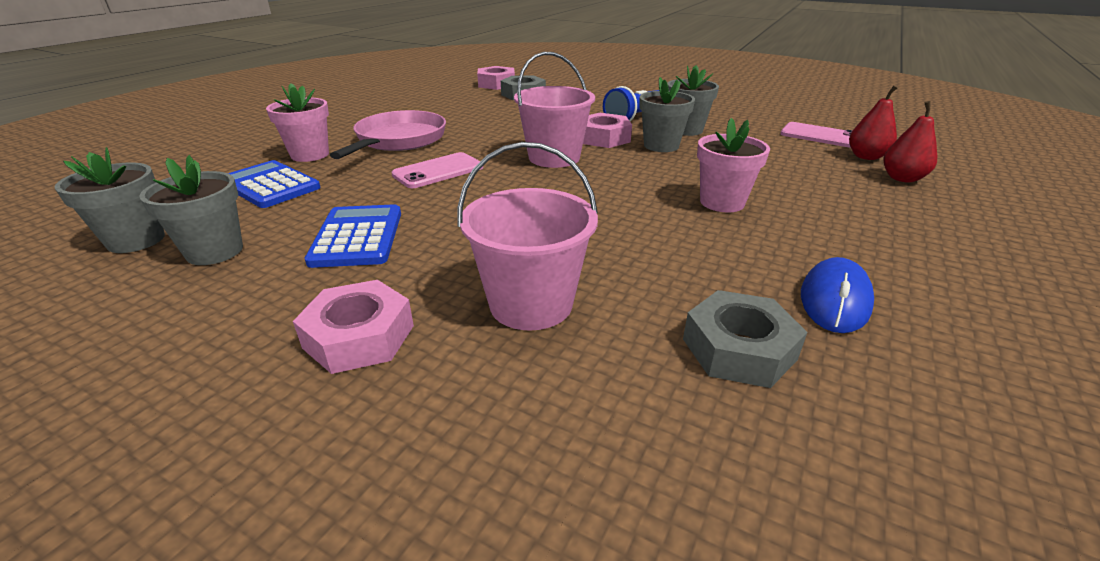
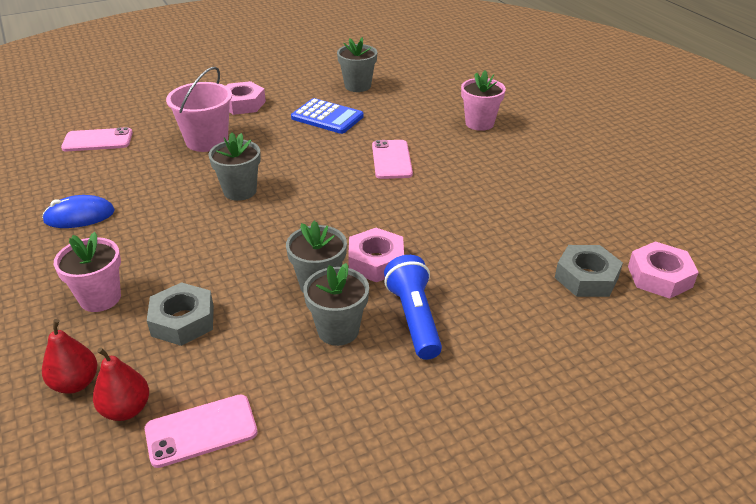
camera: 125 degrees right, 5 degrees up
(136, 240) = (394, 72): grey flower pot -> grey flower pot (240, 191)
(270, 185) = (432, 105): blue calculator -> none
(398, 140) = (479, 160): pink pan -> none
(554, 158) = (360, 214): pink bucket -> none
(695, 452) = (98, 140): none -> pink phone
(722, 202) = (195, 247): pink flower pot -> pink flower pot (100, 298)
(739, 349) = (108, 172): grey nut -> grey nut (183, 320)
(835, 300) = (79, 216): blue mouse -> blue mouse turned 75 degrees counterclockwise

